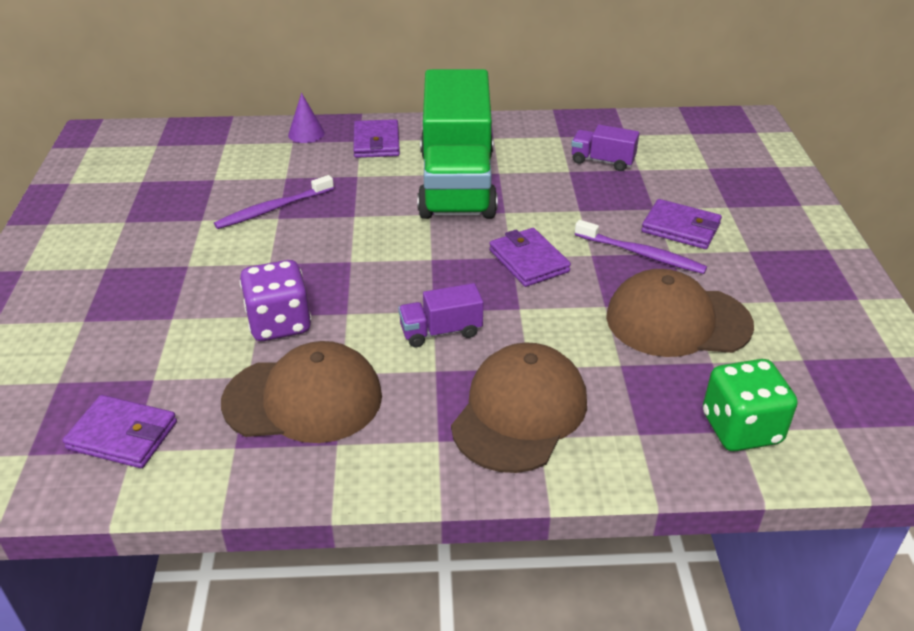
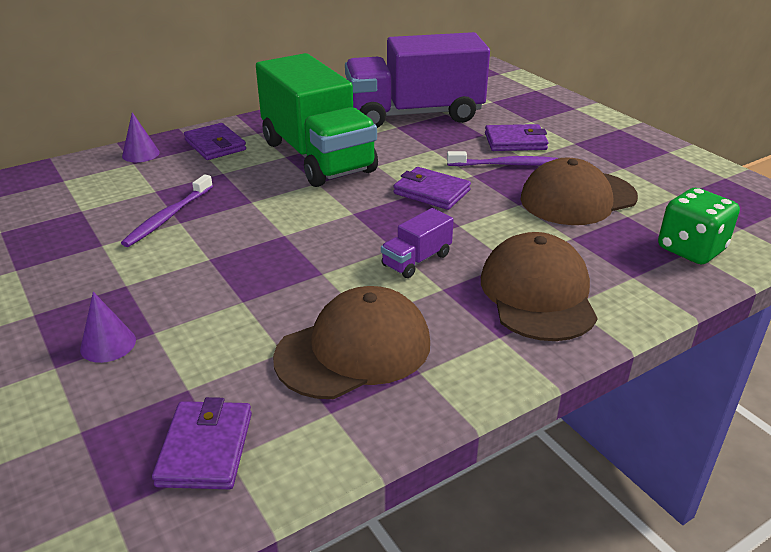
camera: 30 degrees left, 5 degrees down
(122, 435) = (206, 449): purple wallet -> purple wallet turned 75 degrees counterclockwise
(132, 315) = (108, 344): none -> purple cone
(279, 323) = (269, 301): purple dice -> none
(602, 161) = (414, 115): purple truck -> purple truck, size x2.48

